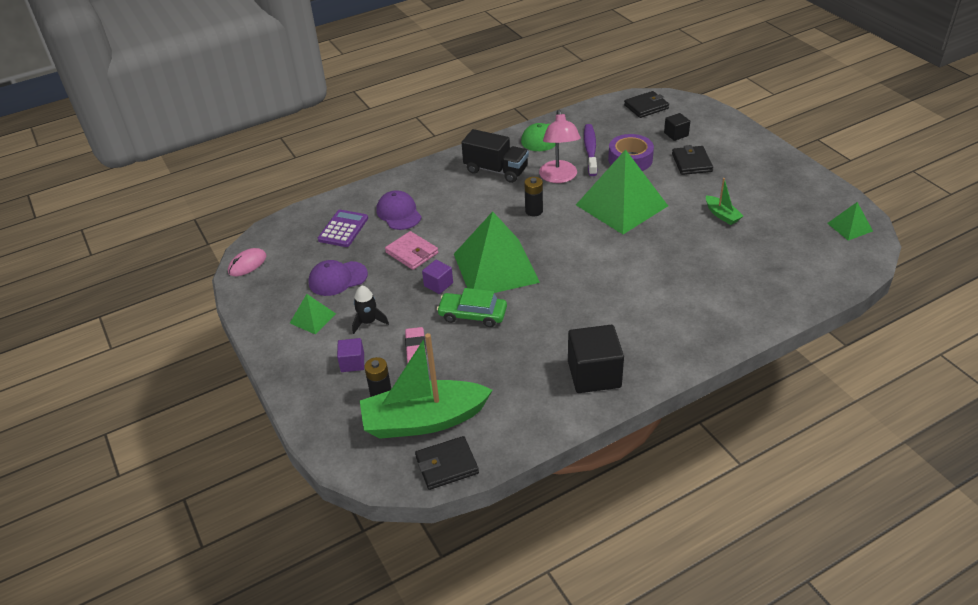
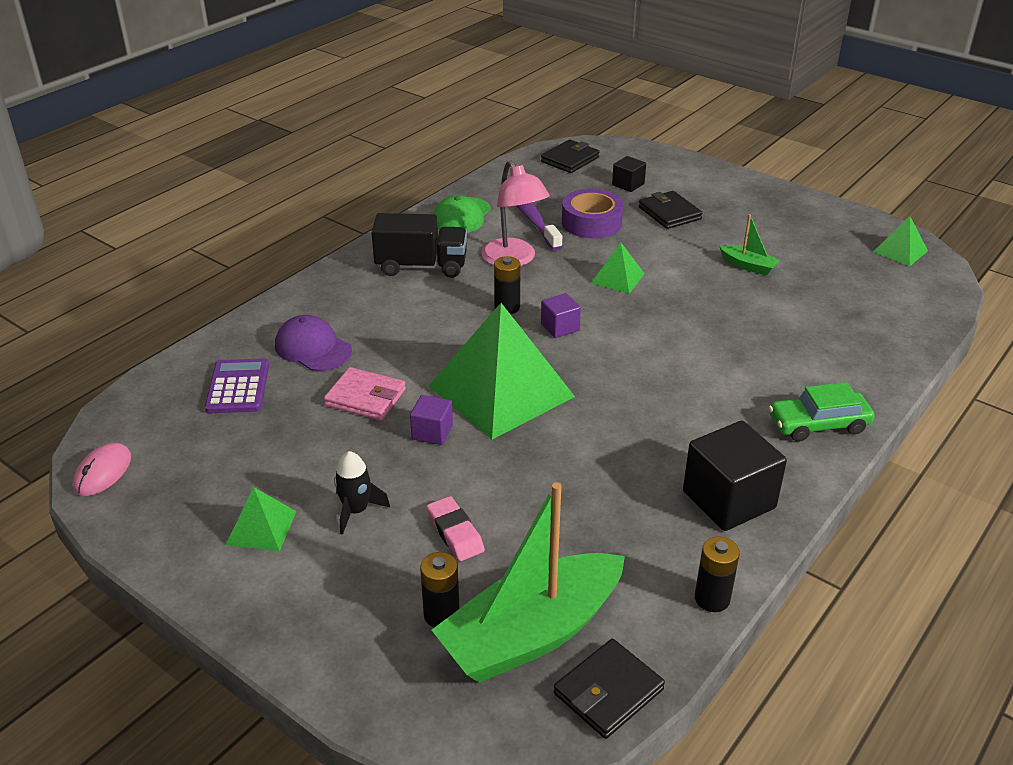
camera: 25 degrees left, 5 degrees down
(337, 278) = (269, 459): purple cap -> none
(352, 363) = (366, 578): purple cube -> purple cube (560, 327)
(472, 315) = (508, 462): green car -> green car (818, 424)
(542, 431) = (712, 599): none -> black battery
(621, 205) = (618, 278): green pyramid -> green pyramid, size x0.46

